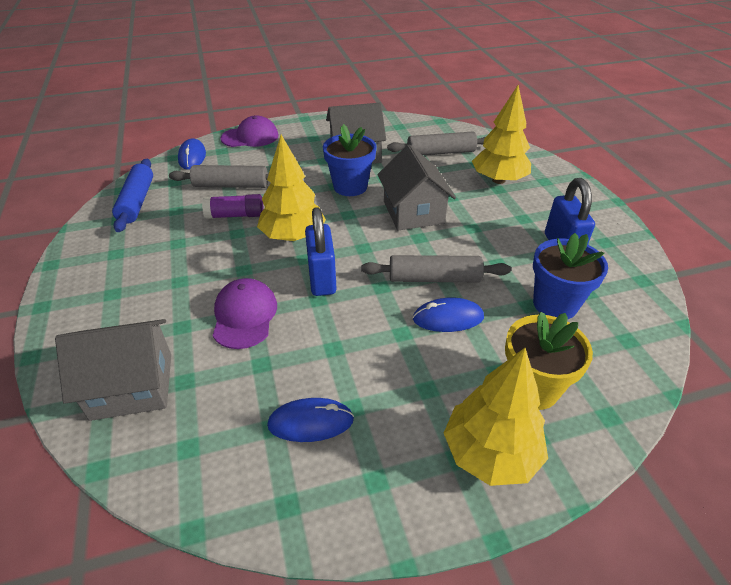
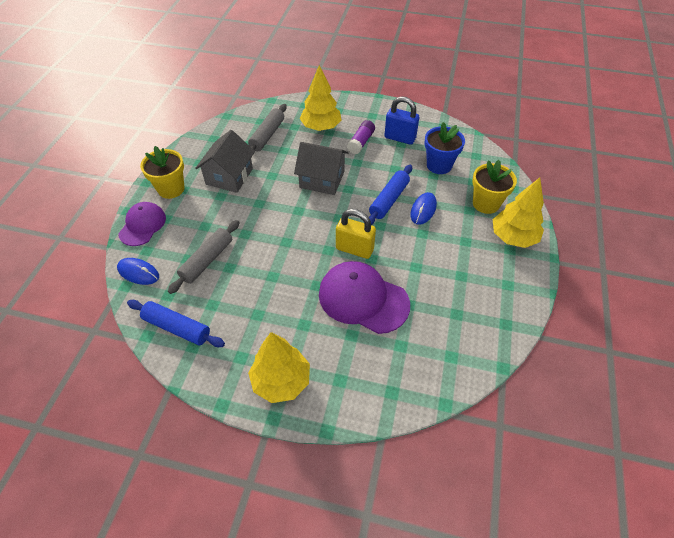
camera: 60 degrees left, 10 degrees up
(132, 386) = (390, 374): grey house -> none
(235, 215) = (250, 270): purple glue stick -> purple glue stick (361, 142)
(244, 316) = (363, 299): purple cap -> purple cap, size x1.58
(293, 236) = (300, 247): yellow tree -> yellow tree (281, 381)
(308, 132) = (171, 189): none -> yellow flower pot
(310, 422) = (462, 296): blue mouse -> none
(322, 279) = (354, 249): blue padlock -> yellow padlock
(350, 187) = (268, 196): blue flower pot -> none
(434, 278) = (389, 200): grey rolling pin -> blue rolling pin

